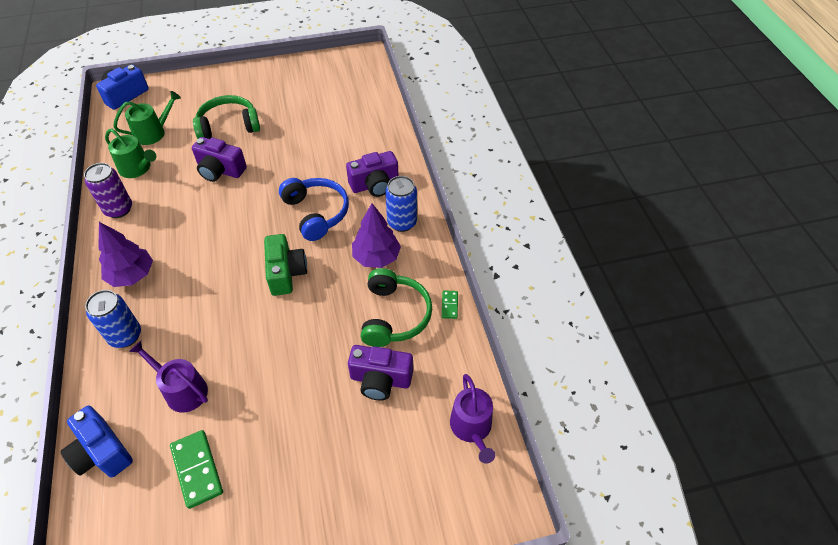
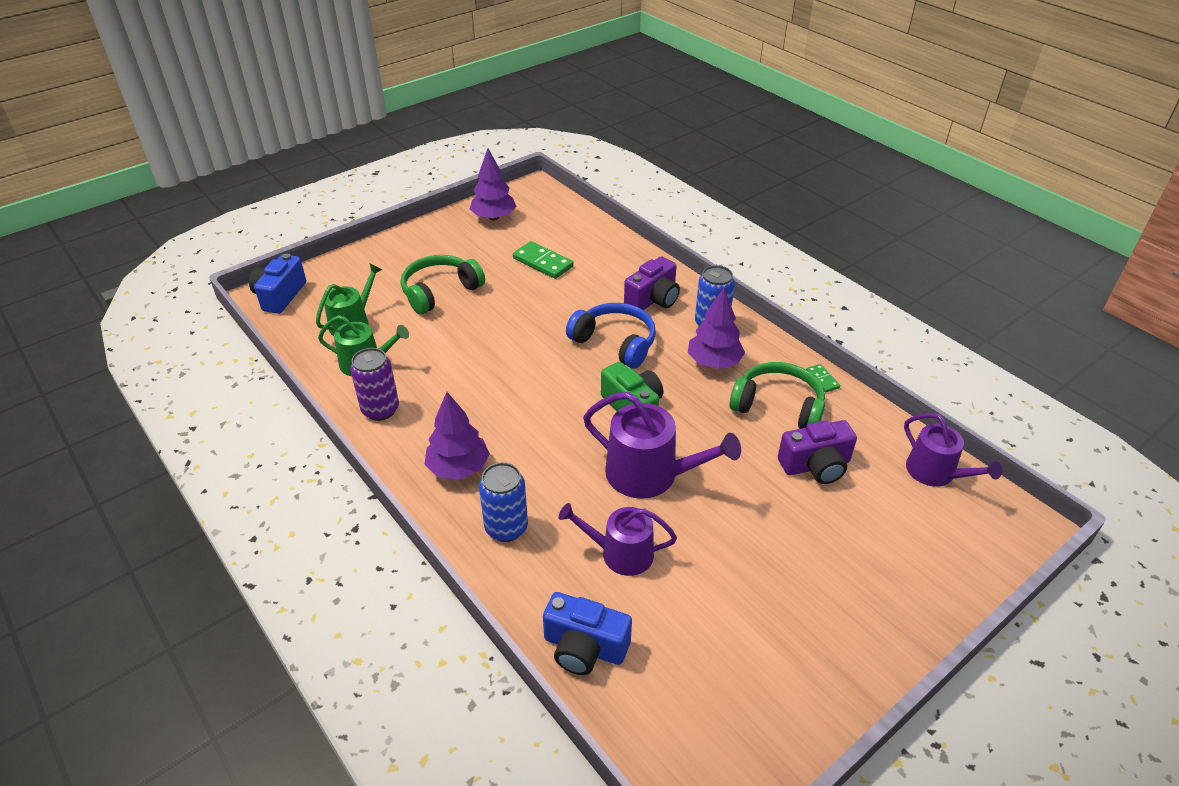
camera: 25 degrees left, 10 degrees down
(197, 469) = (705, 618): green domino -> green domino (542, 262)
(220, 170) = (469, 336): purple camera -> none
(253, 335) = (650, 475): none -> purple watering can
(314, 74) = (494, 217): none -> purple tree
(394, 315) = (778, 406): green headphones -> green headphones turned 45 degrees counterclockwise

